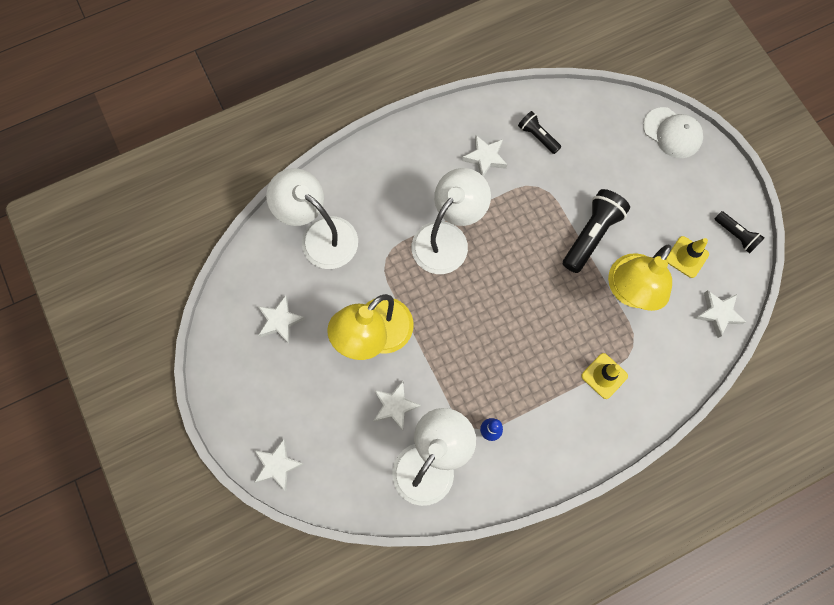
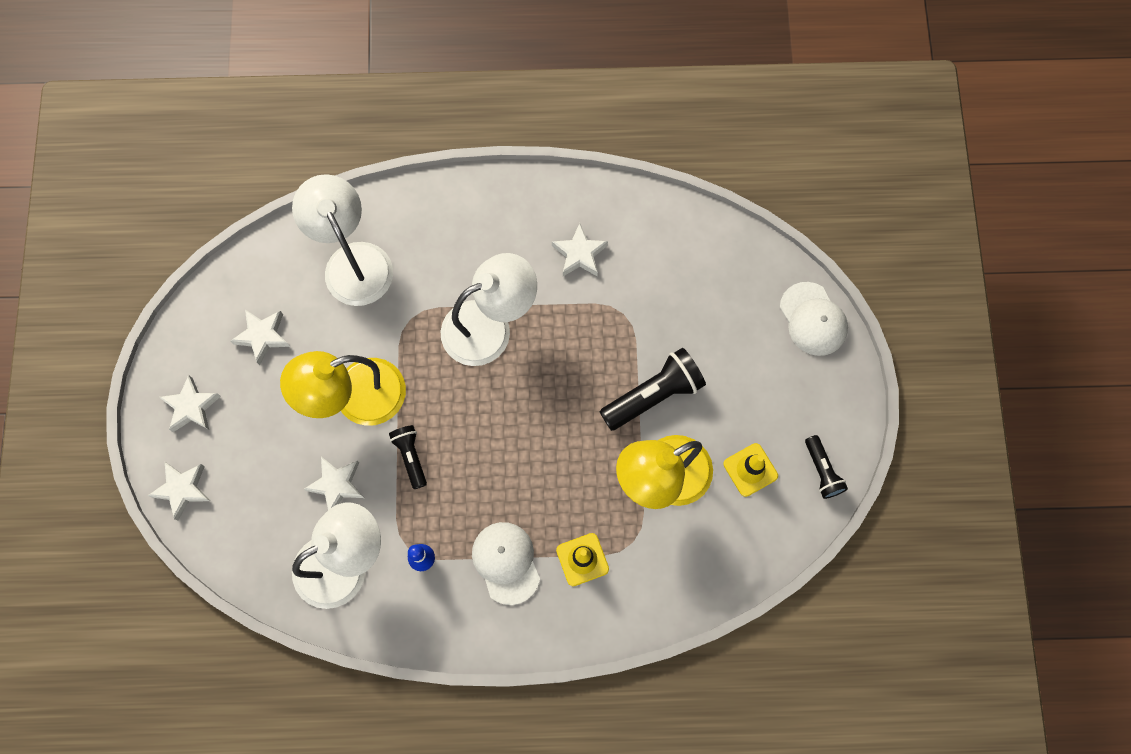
camera: 25 degrees right, 0 degrees up
(537, 136) = (652, 255): black flashlight -> black flashlight (410, 457)
(550, 404) = (506, 562): none -> white cap
(718, 314) = (751, 550): white star -> white star (191, 407)

